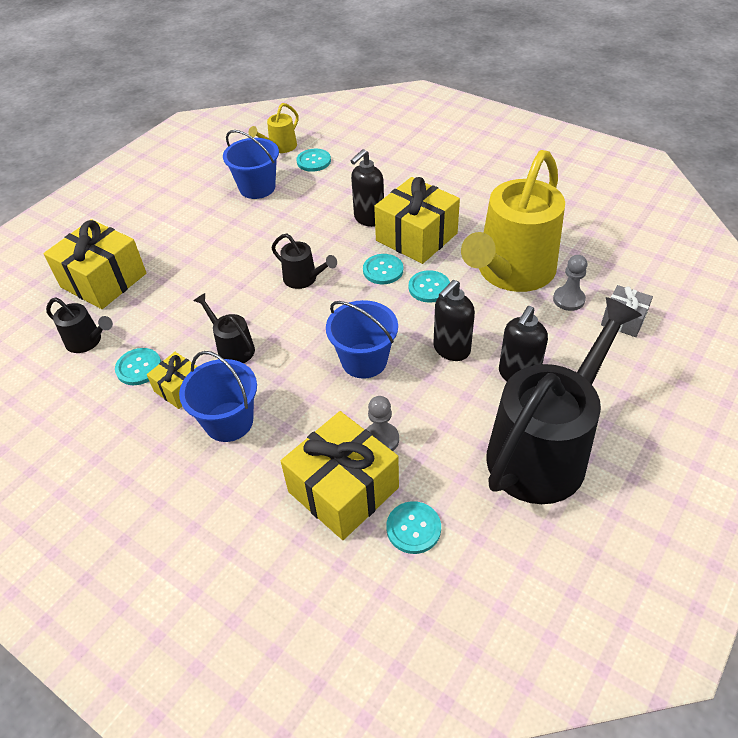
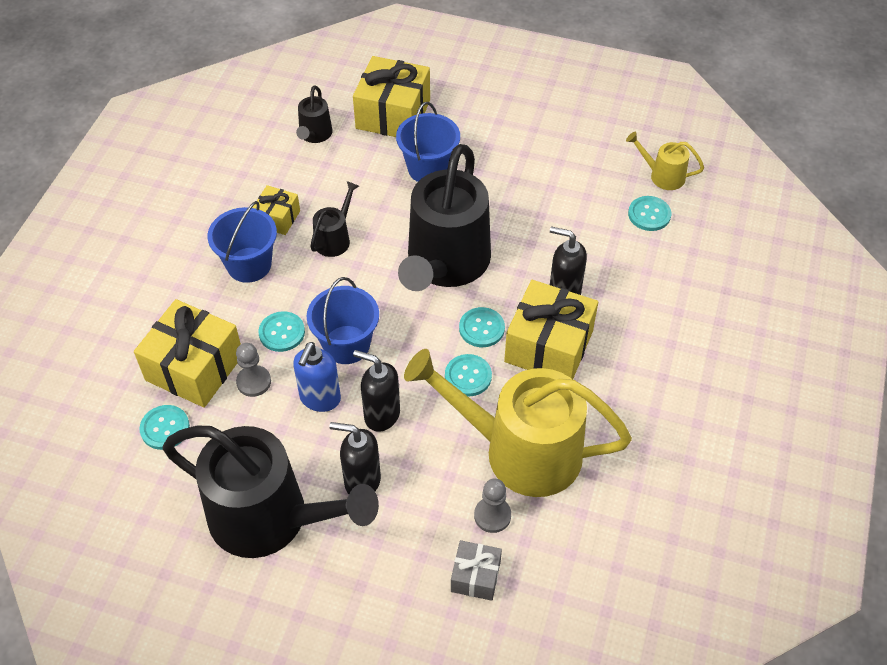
camera: 70 degrees right, 5 degrees up
(139, 367) = (293, 181): turquoise button -> turquoise button (282, 332)
(257, 188) = (578, 180): blue bucket -> blue bucket (428, 168)
(304, 279) = (445, 264): black watering can -> black watering can, size x2.31
(419, 390) = (320, 399): none -> blue soap dispenser

